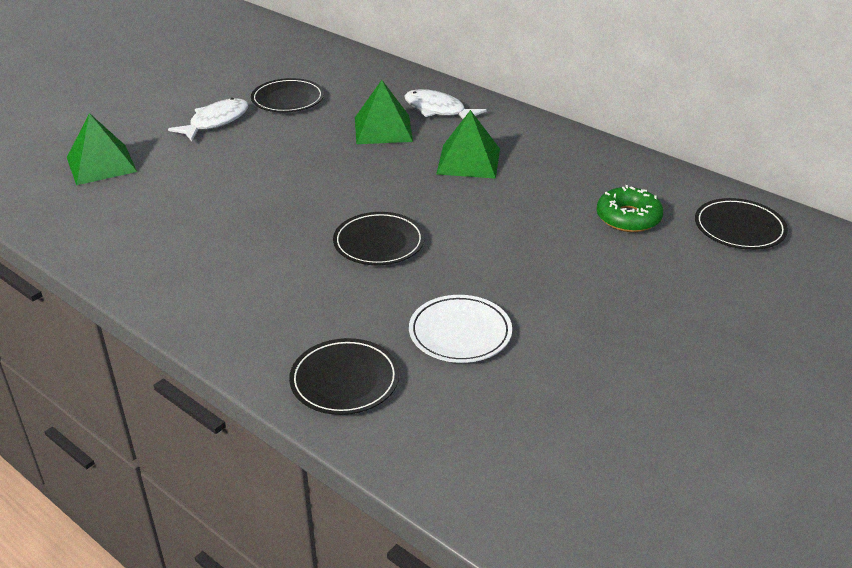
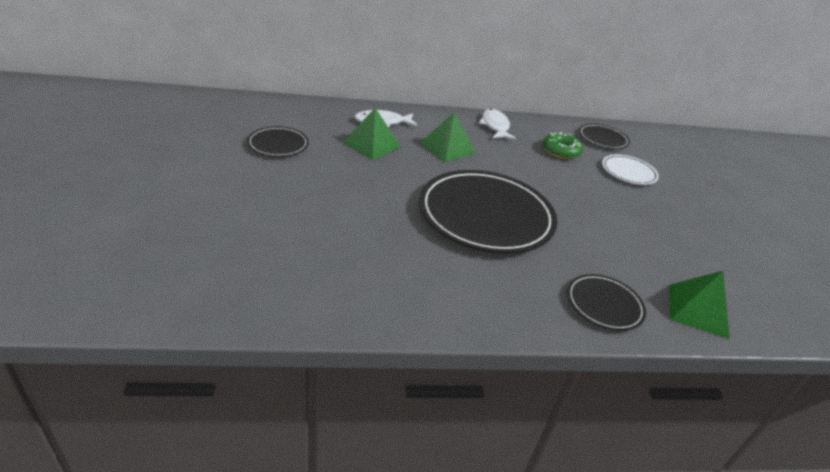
camera: 50 degrees left, 0 degrees up
(101, 164) = (215, 245): green pyramid -> green pyramid (698, 310)
(216, 122) = (252, 178): white fish -> white fish (495, 126)
(379, 243) = (485, 216): black plate -> black plate, size x2.08
(460, 333) = (601, 246): white plate -> white plate (628, 172)

